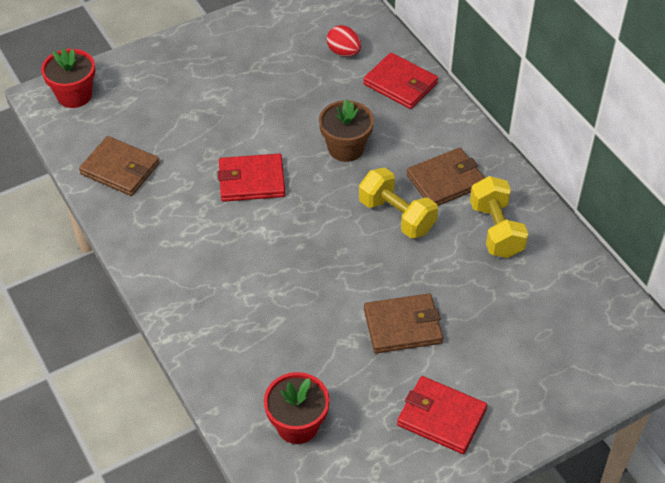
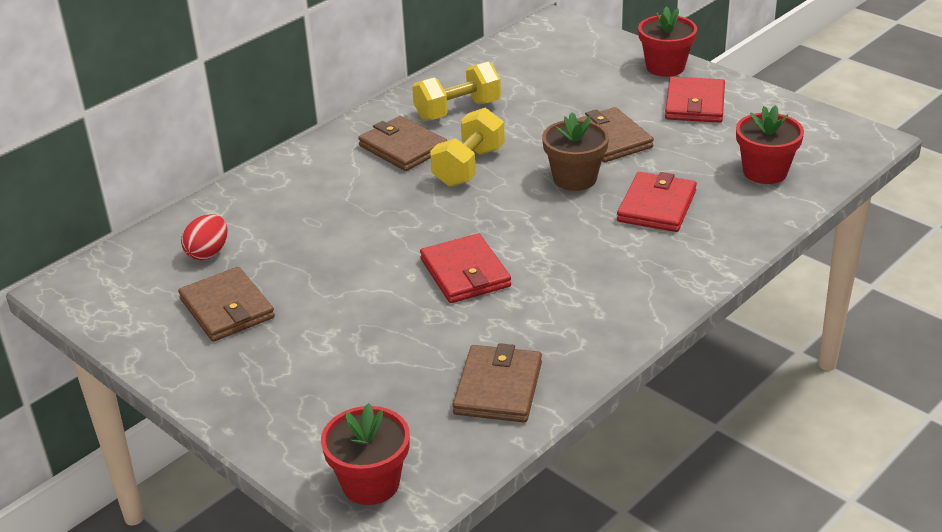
camera: 105 degrees left, 15 degrees down
(274, 55) = (227, 308): none -> brown wallet
(346, 148) = (381, 218): brown flower pot -> brown flower pot (575, 178)
(400, 84) = (256, 201): red wallet -> red wallet (656, 206)
(527, 420) = (665, 67): none -> red flower pot

